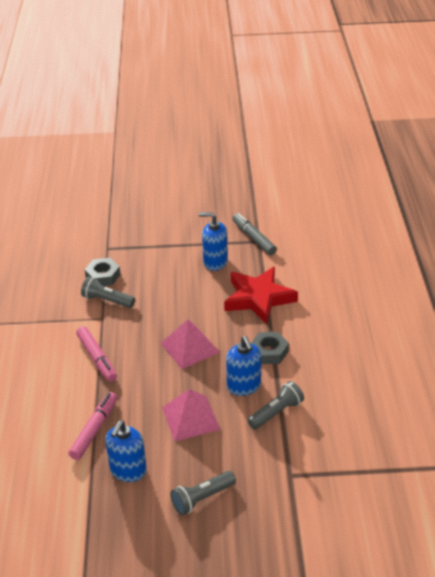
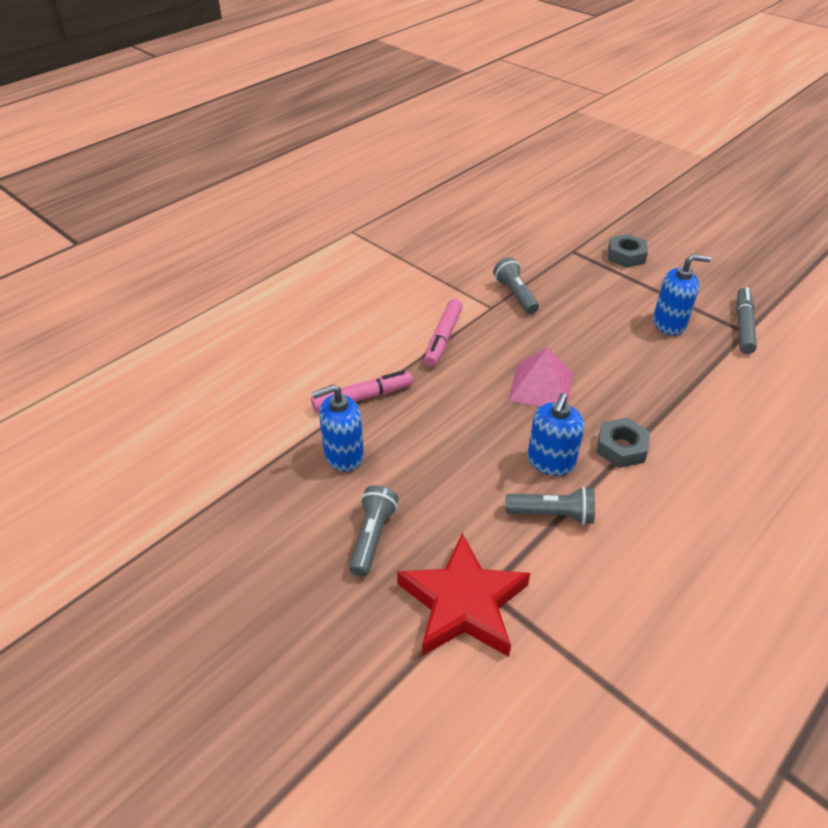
camera: 45 degrees right, 5 degrees up
(103, 276) = (538, 272): grey nut -> grey nut (626, 256)
(190, 418) = (458, 452): pink pyramid -> none
(202, 498) = (372, 537): grey flashlight -> grey flashlight turned 90 degrees clockwise
(215, 262) = (669, 324): blue soap dispenser -> blue soap dispenser turned 120 degrees clockwise
(258, 298) = (675, 387): red star -> red star (463, 603)

